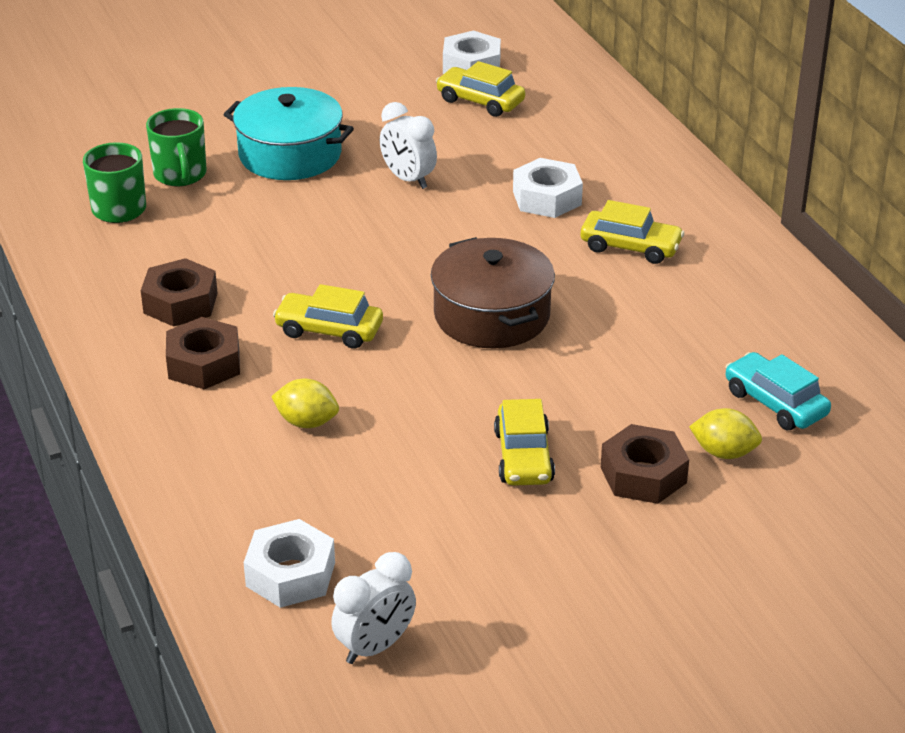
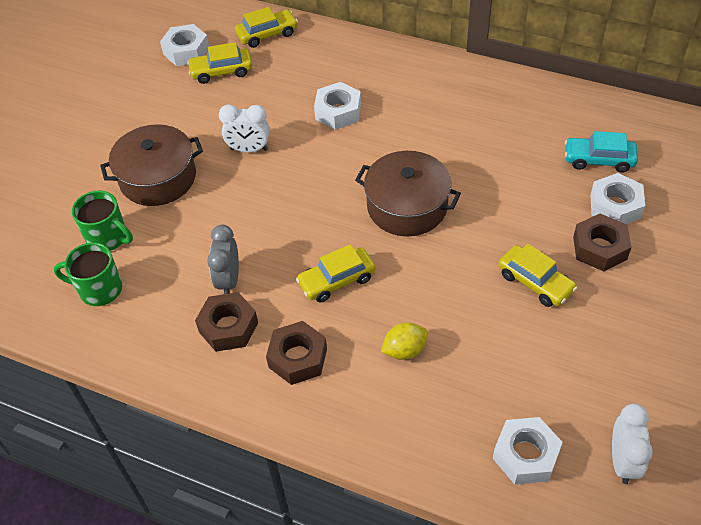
camera: 40 degrees left, 15 degrees up
(233, 269) = (229, 280): none -> grey clock
(290, 154) = (158, 178): turquoise pot -> brown pot
(630, 247) = (418, 114): yellow car -> yellow car (267, 34)
(724, 452) = (615, 206): yellow lemon -> white nut

